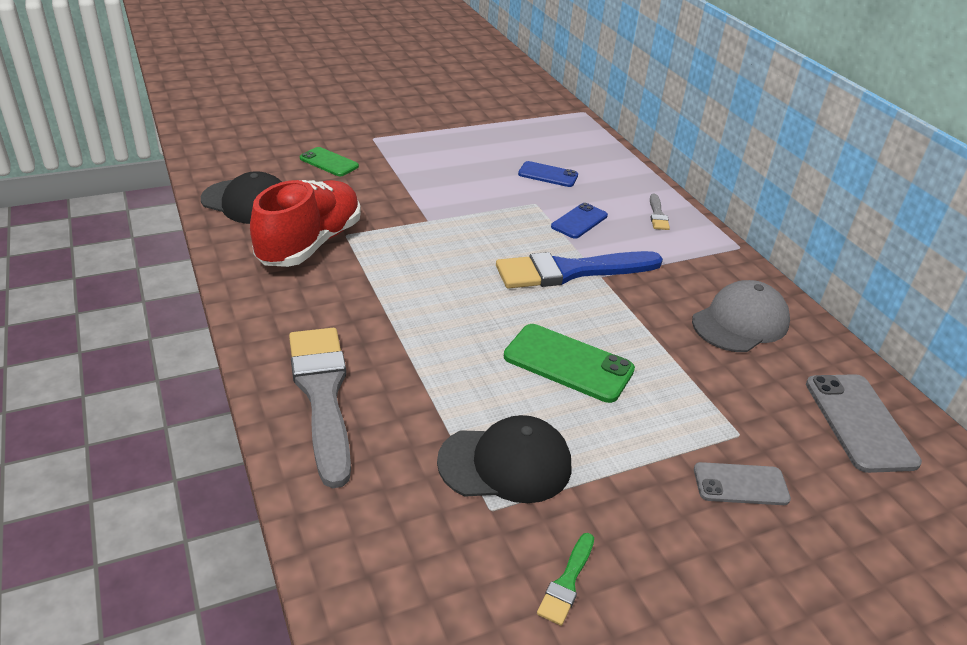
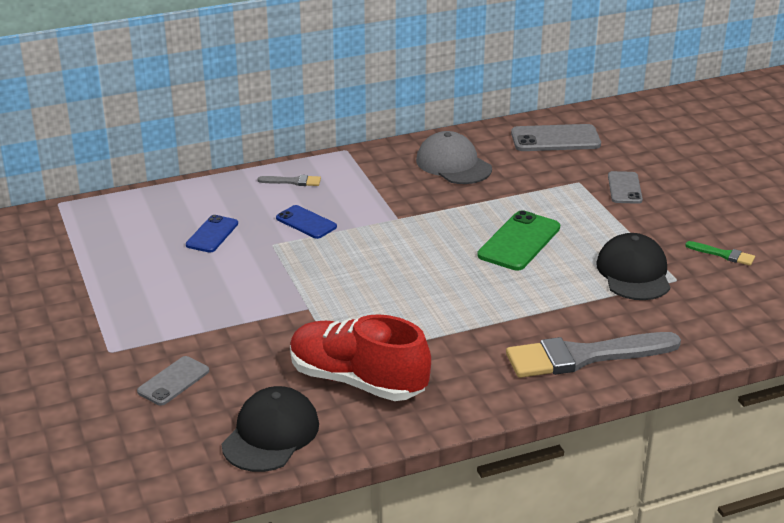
camera: 85 degrees left, 5 degrees down
(329, 162) = (173, 381): green phone -> grey phone
(571, 271) = (392, 232): blue brush -> none

